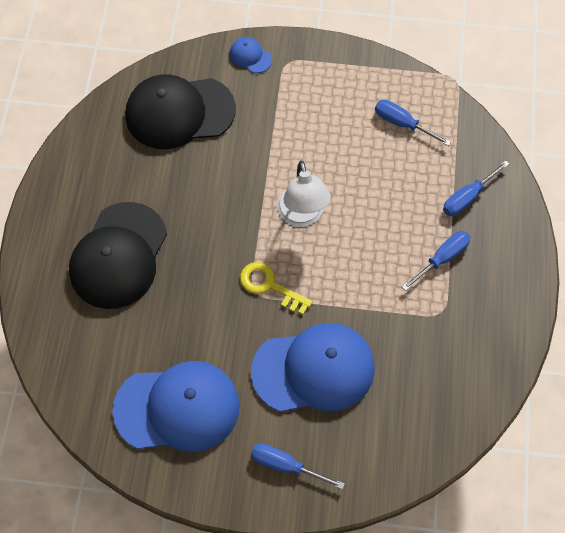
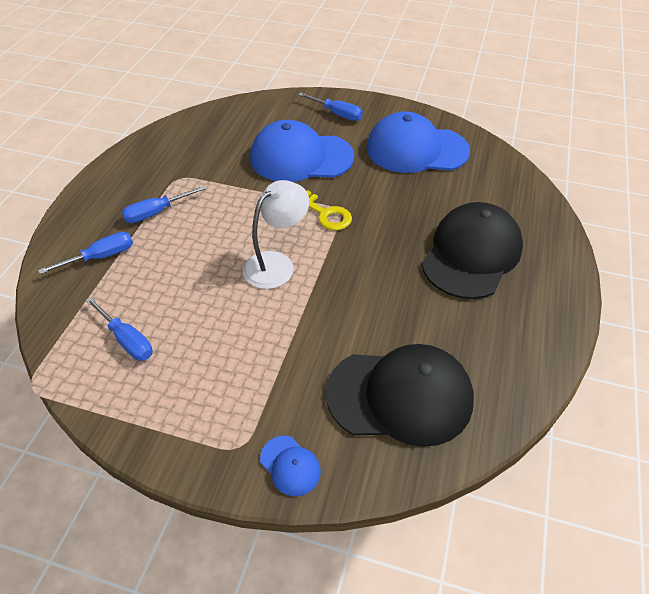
camera: 170 degrees left, 15 degrees down
(302, 215) = (276, 264): white lamp -> white lamp turned 45 degrees clockwise

